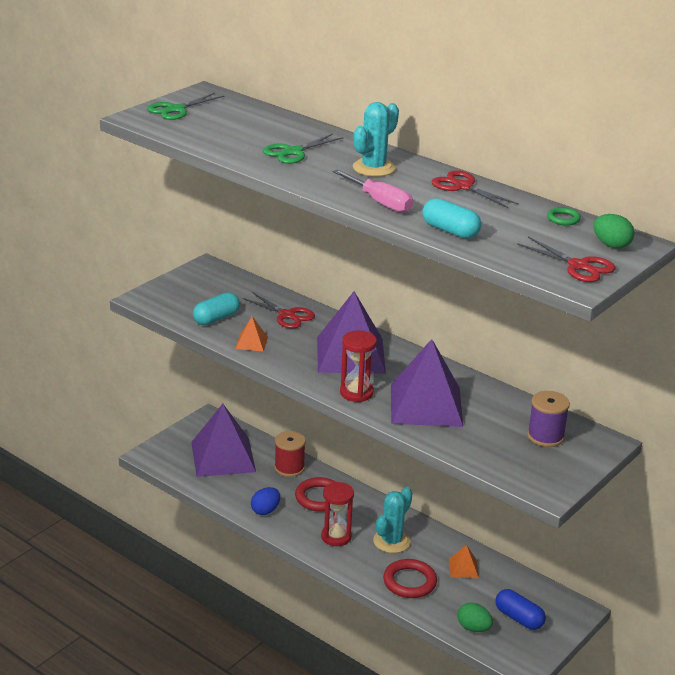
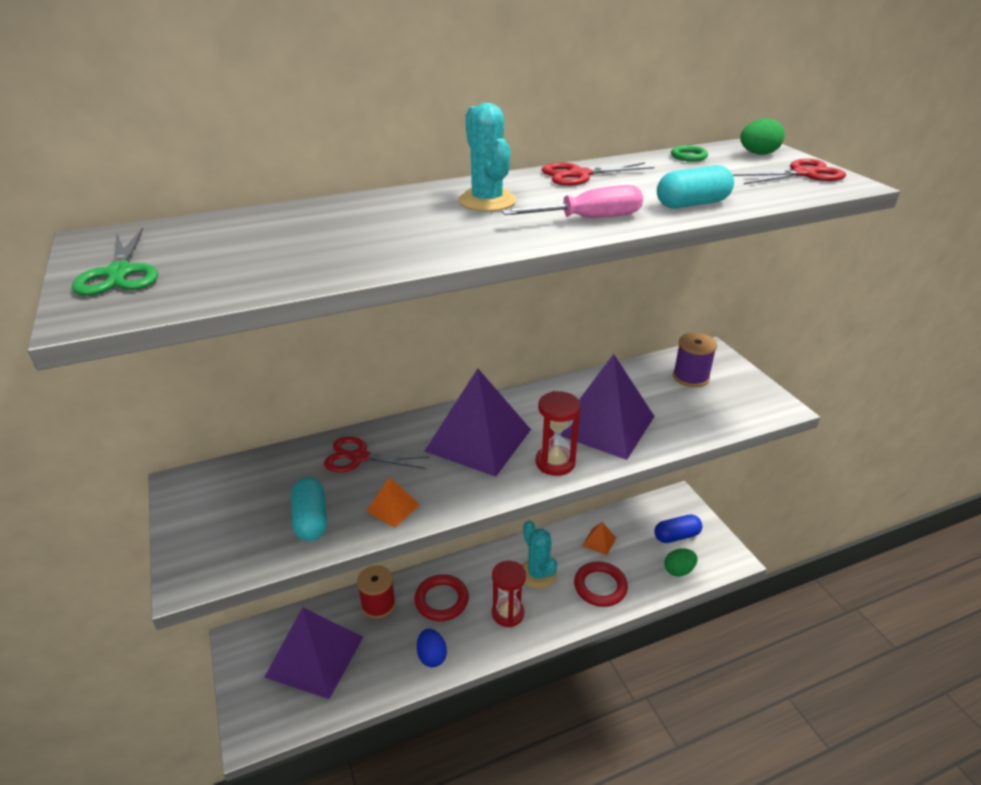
camera: 60 degrees left, 5 degrees up
(287, 315) = (359, 457): red scissors -> red scissors turned 150 degrees counterclockwise
(293, 152) = (387, 231): green scissors -> none

